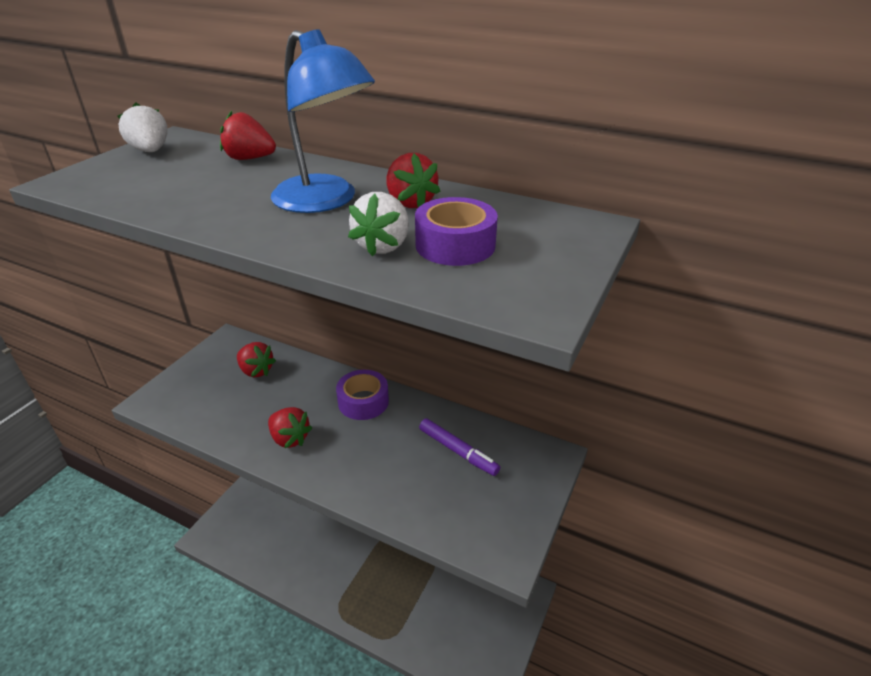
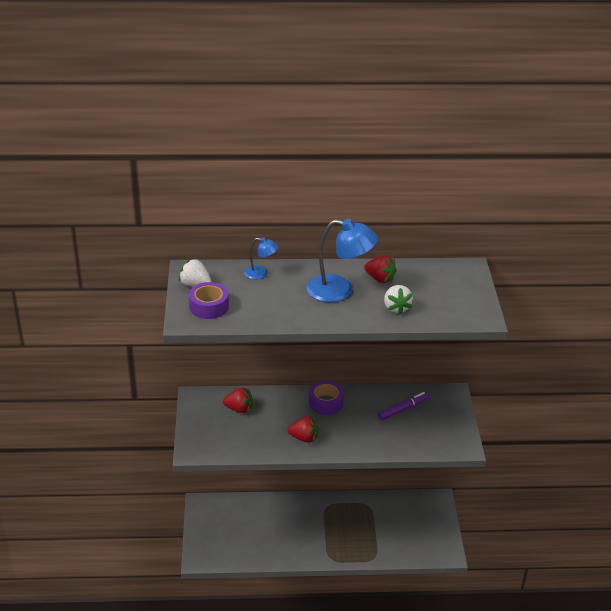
camera: 30 degrees left, 0 degrees up
(249, 159) = (261, 273): red strawberry -> blue lamp
(455, 245) = (425, 297): purple tape -> purple tape (209, 306)
(458, 451) = (403, 409): purple marker -> purple marker turned 45 degrees counterclockwise

